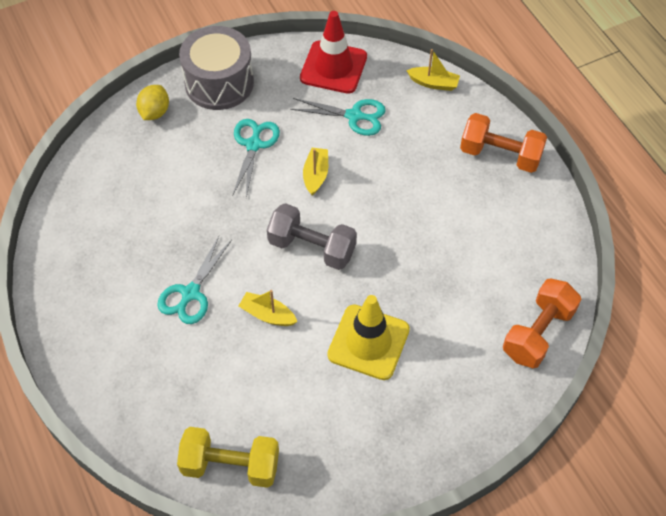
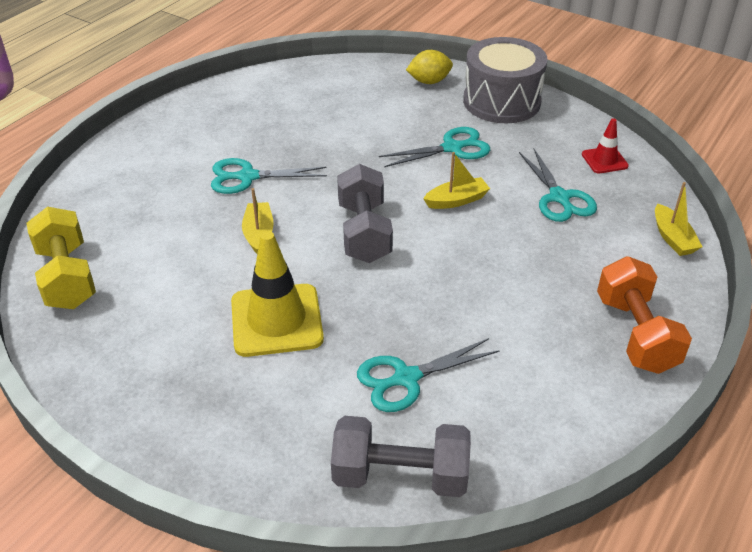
camera: 60 degrees right, 15 degrees down
(333, 67) = (604, 160): red traffic cone -> red traffic cone, size x0.52
(465, 292) = (406, 378): none -> turquoise scissors
(538, 333) = (400, 475): orange dumbbell -> grey dumbbell

